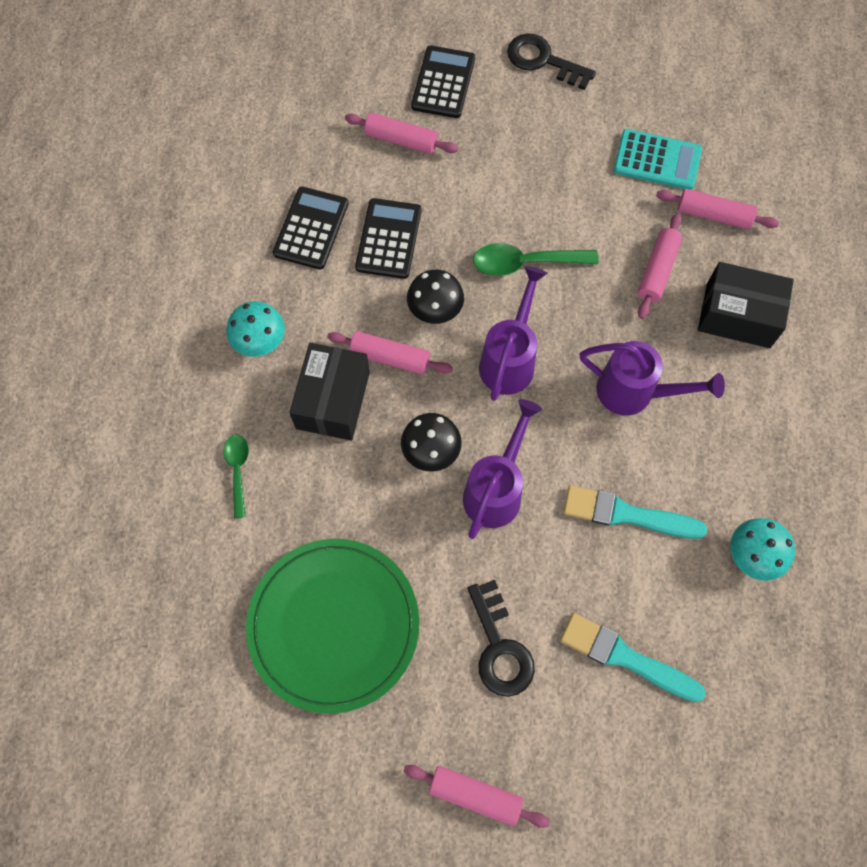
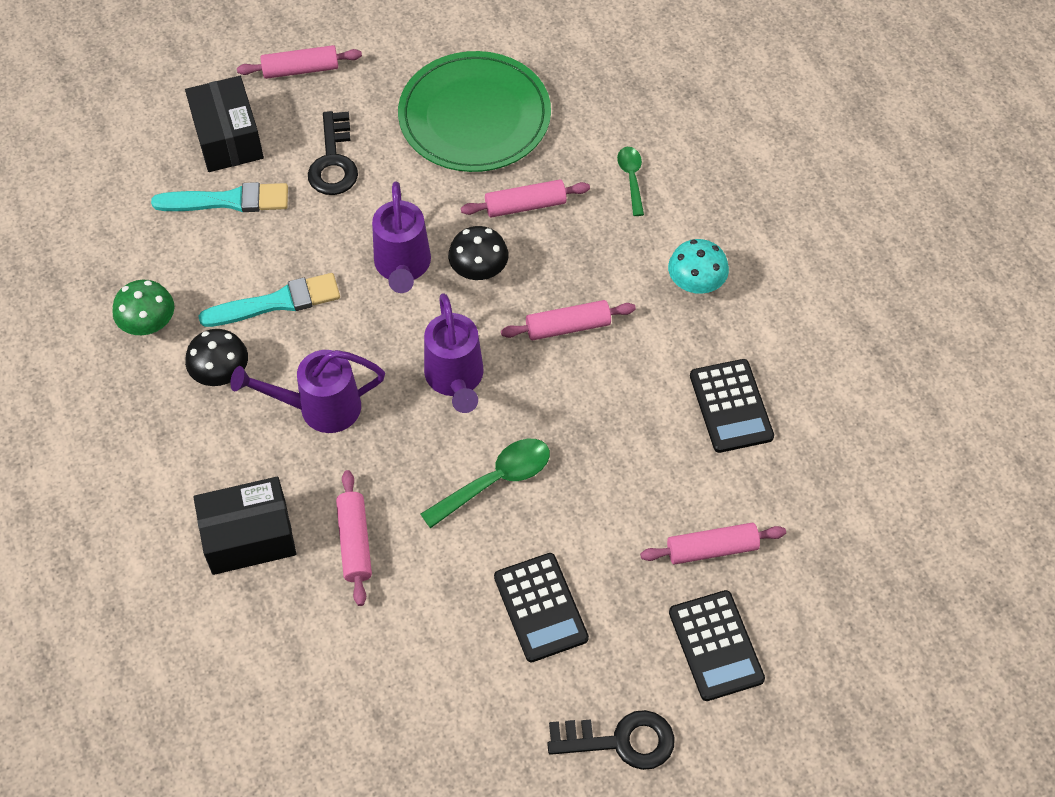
camera: 150 degrees right, 10 degrees down
(238, 470) = (631, 178): green spoon -> green spoon turned 150 degrees counterclockwise
(333, 400) = (593, 267): black box -> black box (227, 138)
(388, 239) = (648, 435): black calculator -> black calculator (540, 607)
(435, 309) = (555, 390): black mushroom -> black mushroom (221, 373)
(500, 647) = (334, 161): black key -> black key turned 135 degrees counterclockwise
(657, 160) = (417, 675): turquoise calculator -> none
(713, 215) = (322, 639): pink rolling pin -> pink rolling pin (525, 205)
(753, 555) = (148, 323): turquoise mushroom -> green mushroom

